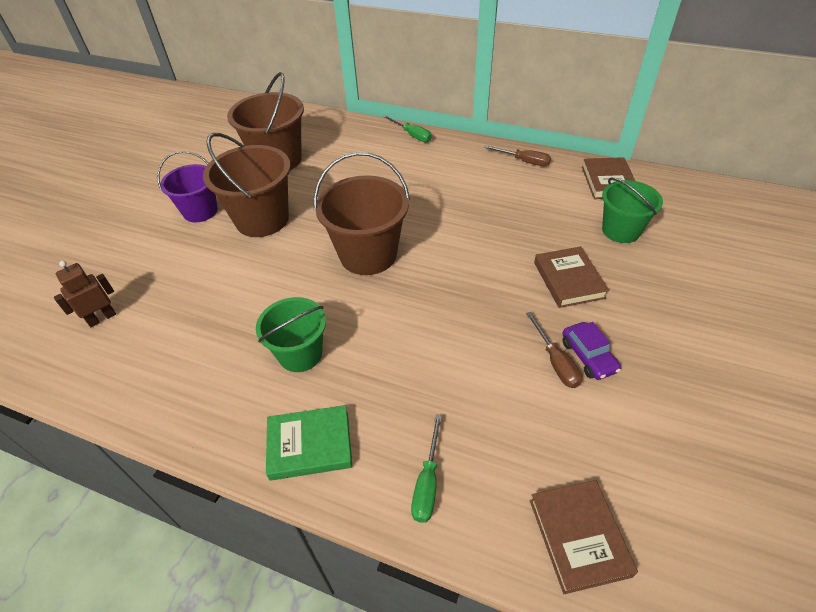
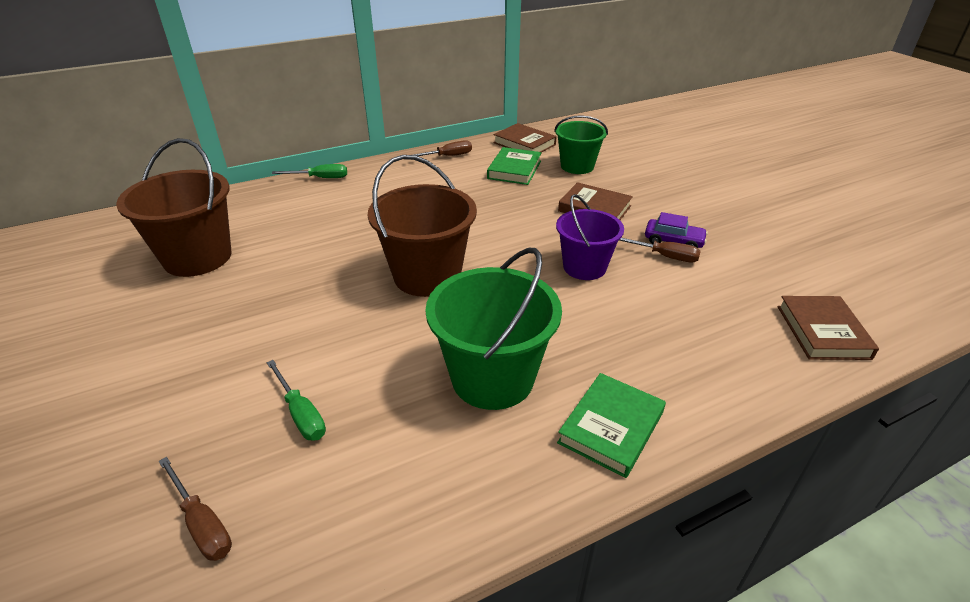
camera: 50 degrees left, 10 degrees down
(102, 318) = (202, 523): brown robot -> brown screwdriver
(200, 211) = (168, 347): purple bucket -> purple bucket (584, 267)
(262, 219) = (267, 311): brown bucket -> none
(300, 354) = (492, 378): green bucket -> green bucket, size x1.53
(427, 482) = (717, 377): green screwdriver -> green screwdriver (301, 414)
(559, 203) = (514, 170): none -> green book
(578, 537) = (822, 332): brown book -> brown book turned 60 degrees clockwise

